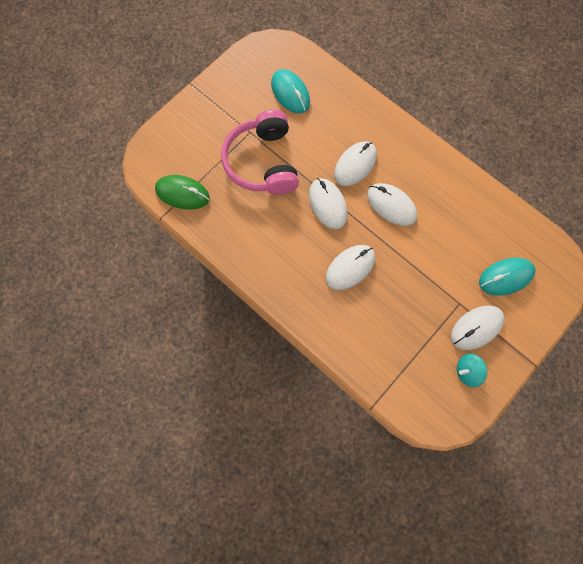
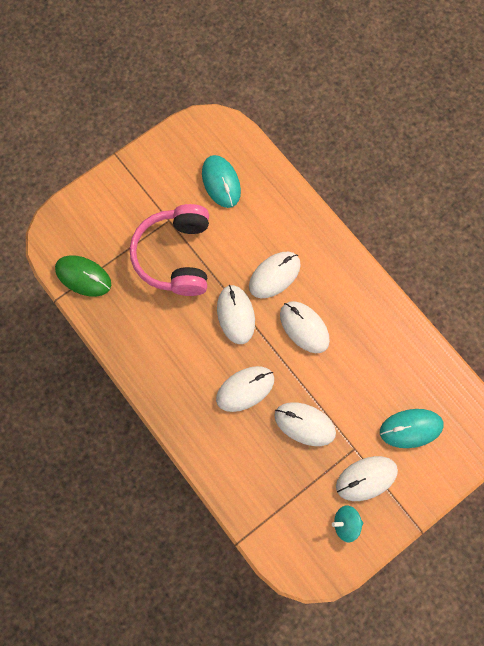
camera: 10 degrees right, 0 degrees up
(410, 289) = (304, 424): none -> white mouse

